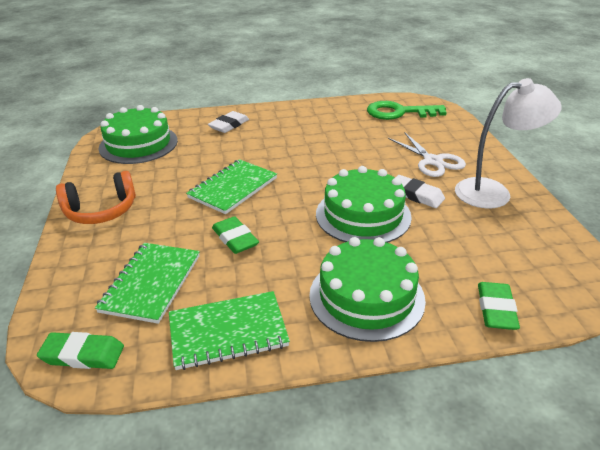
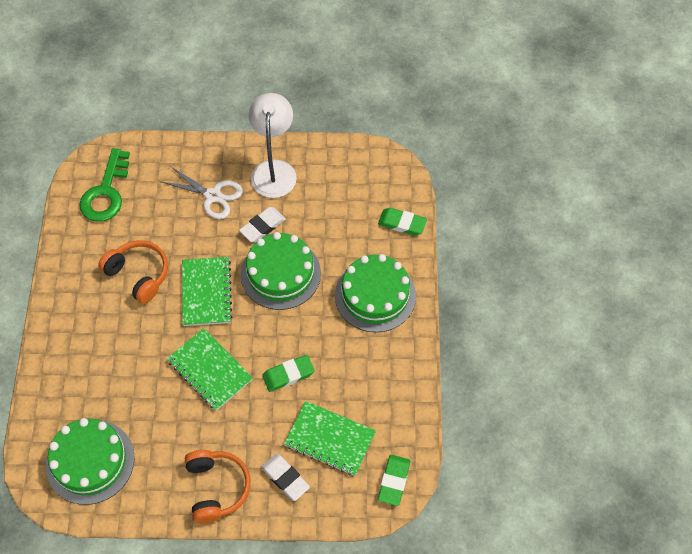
camera: 80 degrees left, 25 degrees up
(228, 331) = (390, 387): green notebook -> green notebook (206, 292)
(229, 125) = (76, 364): white eraser -> white eraser (285, 478)
(325, 138) = (138, 274): none -> orange headphones
(433, 161) = (213, 196): white scissors -> white scissors turned 45 degrees clockwise

